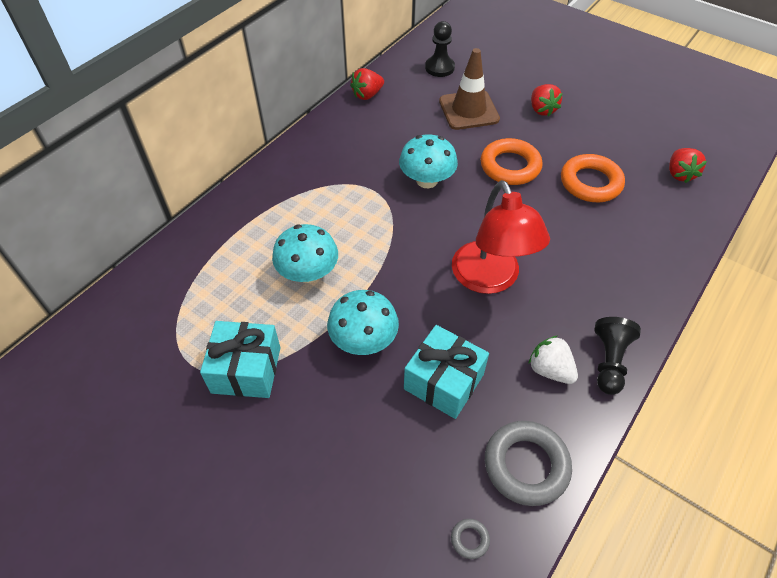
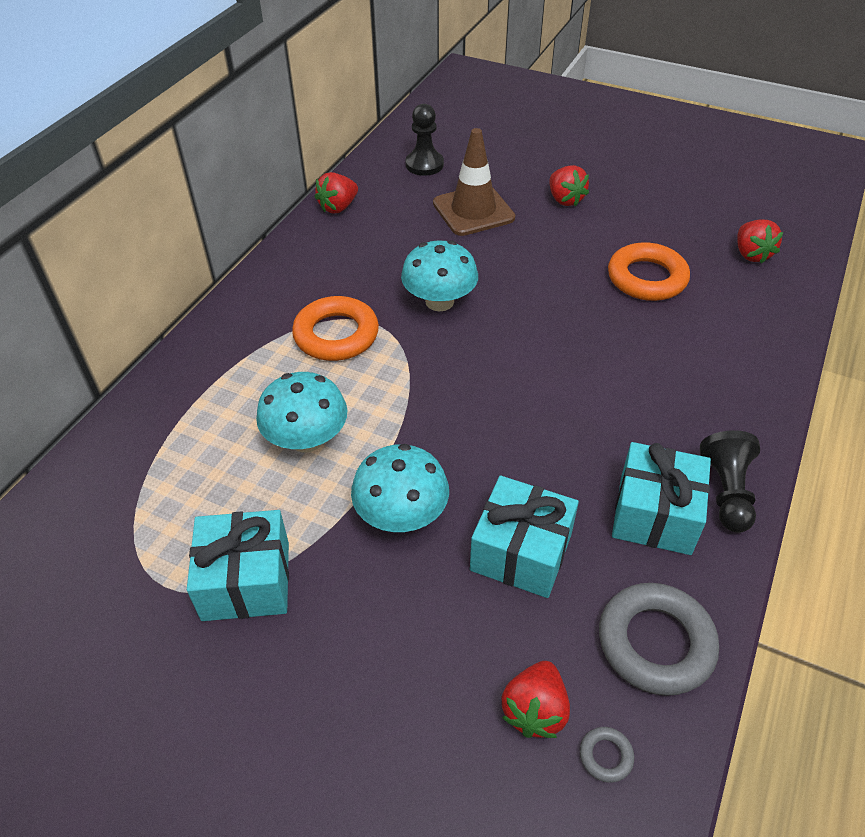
camera: 10 degrees left, 5 degrees down
(427, 498) = (534, 710): none -> red strawberry
(490, 279) = (550, 412): red lamp -> none
(510, 166) = (542, 271): orange ring -> orange ring (336, 335)
(550, 370) = (655, 514): white strawberry -> turquoise gift

